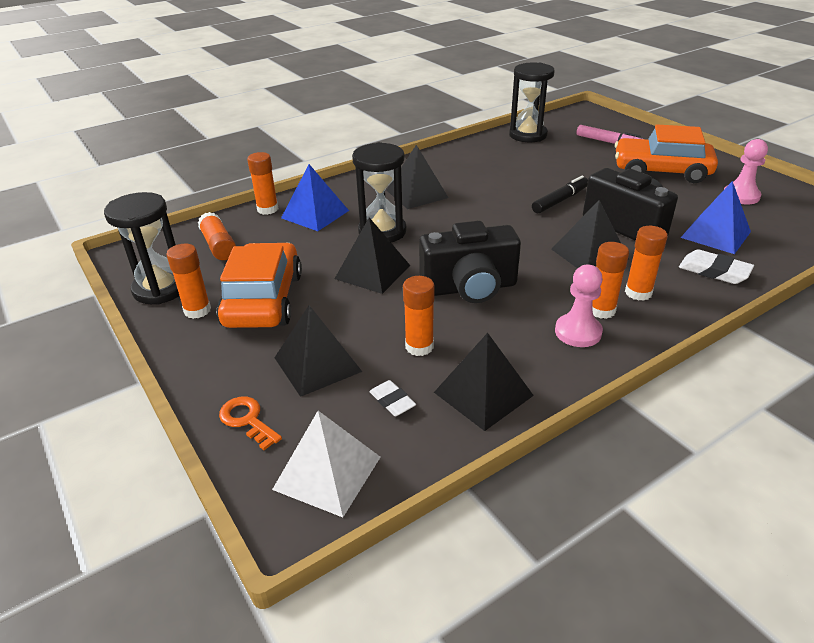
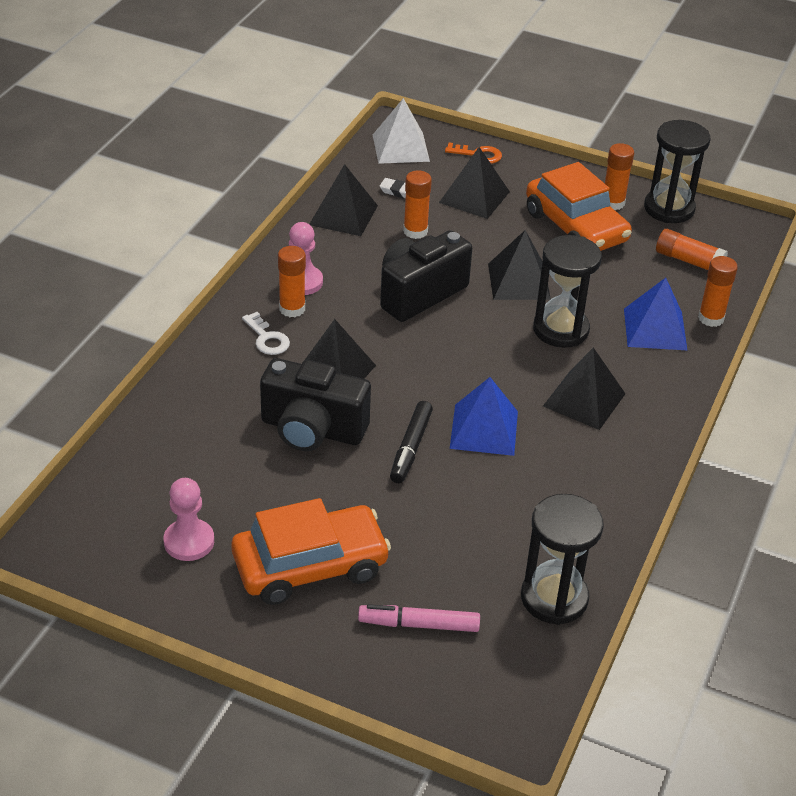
camera: 145 degrees right, 5 degrees up
(638, 293) = (267, 338): orange glue stick -> white key
(714, 271) = (201, 390): white eraser -> none
(715, 234) = (209, 449): blue pyramid -> blue pyramid (484, 429)

